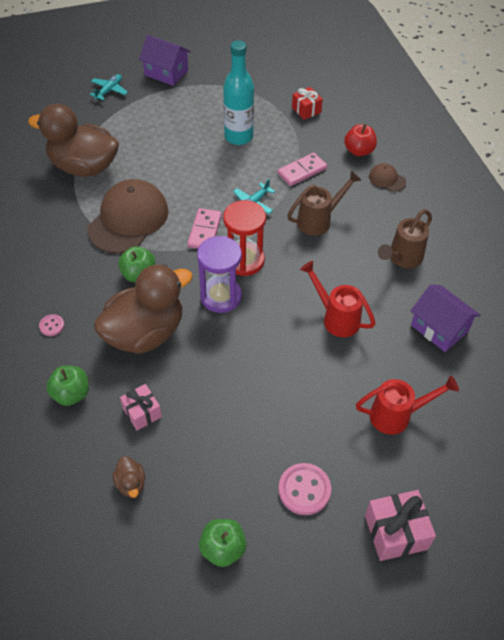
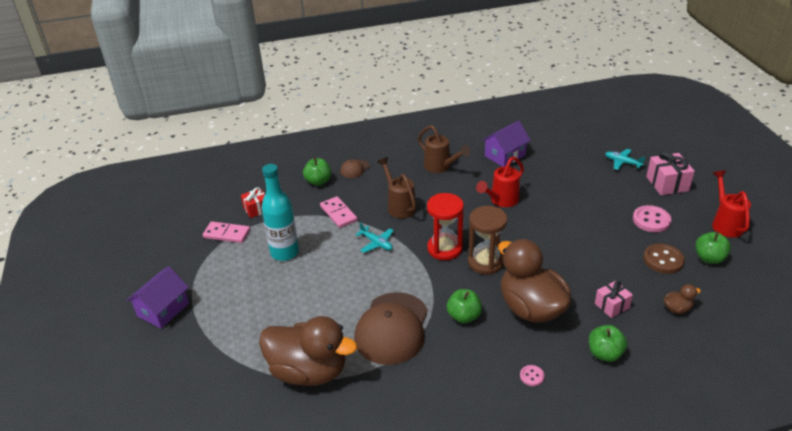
camera: 85 degrees left, 15 degrees down
(84, 167) = (309, 371): brown duck -> brown duck turned 90 degrees counterclockwise
(109, 90) = (179, 359): turquoise plane -> turquoise plane (622, 162)
(128, 219) = (392, 328): brown cap -> brown cap turned 105 degrees counterclockwise
(205, 231) = (409, 273): pink domino -> pink domino (227, 234)
(220, 487) = (663, 260): none -> brown button
(221, 296) = (485, 262): purple hourglass -> brown hourglass
(359, 151) = (318, 181): red apple -> green apple
(397, 415) = (581, 178): red watering can -> red watering can (725, 223)

